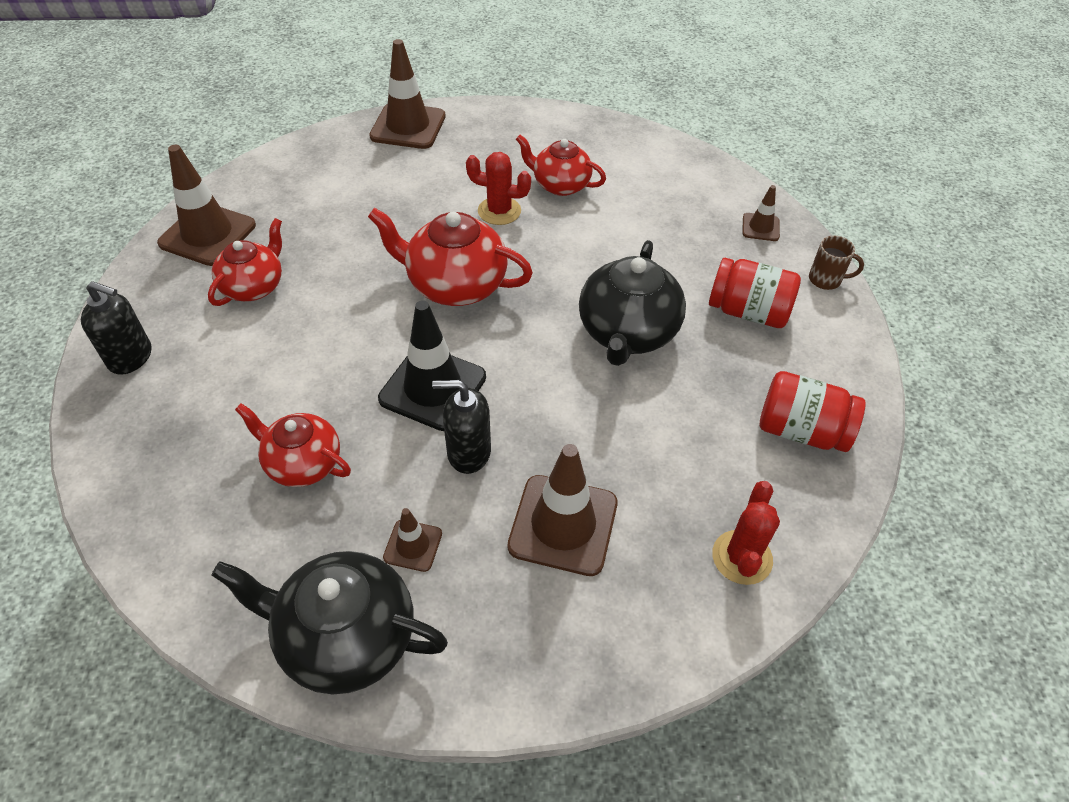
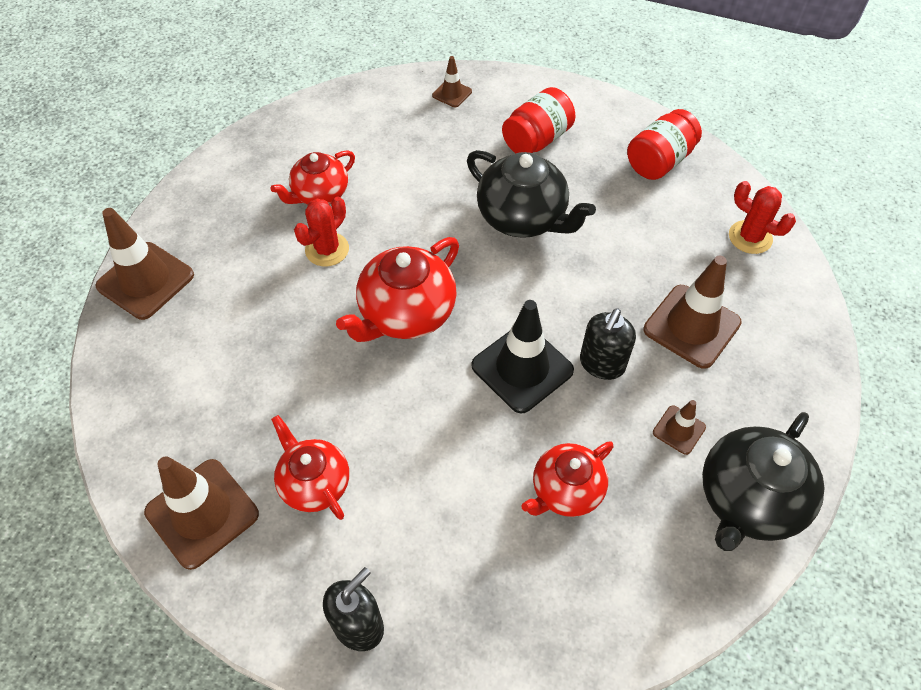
camera: 65 degrees left, 5 degrees up
(826, 280) = (527, 84): brown mug -> none

